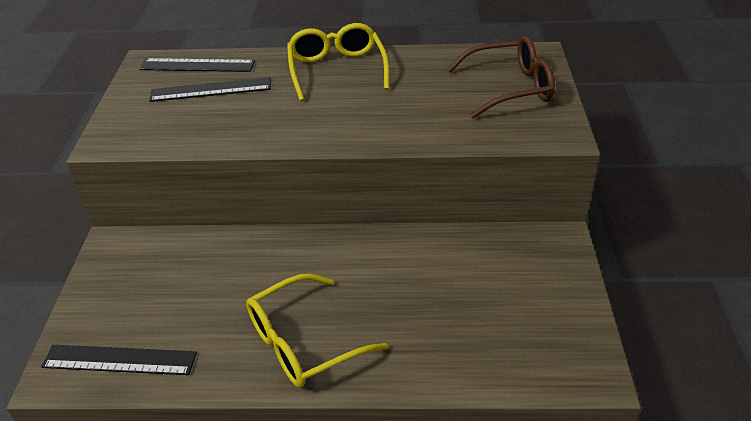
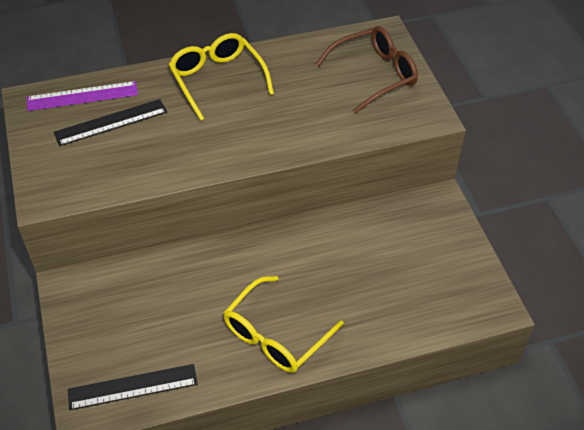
camera: 20 degrees left, 10 degrees up
(197, 65) = (82, 96): black ruler -> purple ruler

